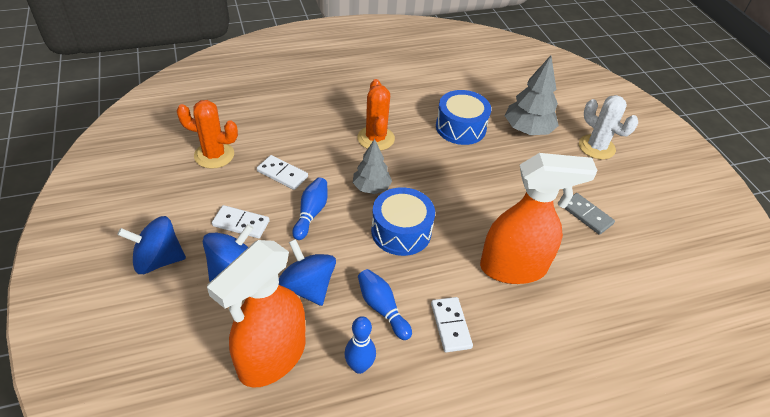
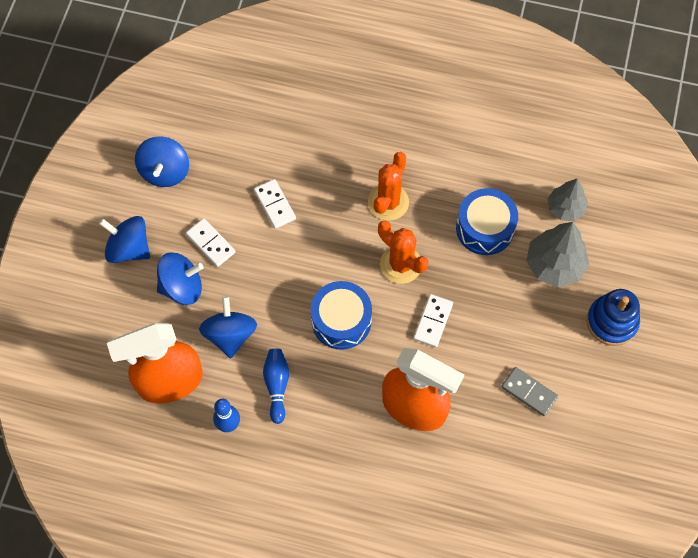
camera: 35 degrees right, 20 degrees up
(162, 188) = (165, 171): none -> blue spinning top
(214, 155) = (226, 153): orange cactus -> orange cactus (401, 264)
(311, 213) = (275, 262): blue bowling pin -> none
(371, 187) = (346, 260): grey tree -> grey tree (565, 208)
(451, 325) = (321, 430): white domino -> white domino (433, 321)
(586, 215) = (529, 392): grey domino -> grey domino turned 45 degrees counterclockwise
(596, 147) = (611, 322): white cactus -> blue stacking toy

